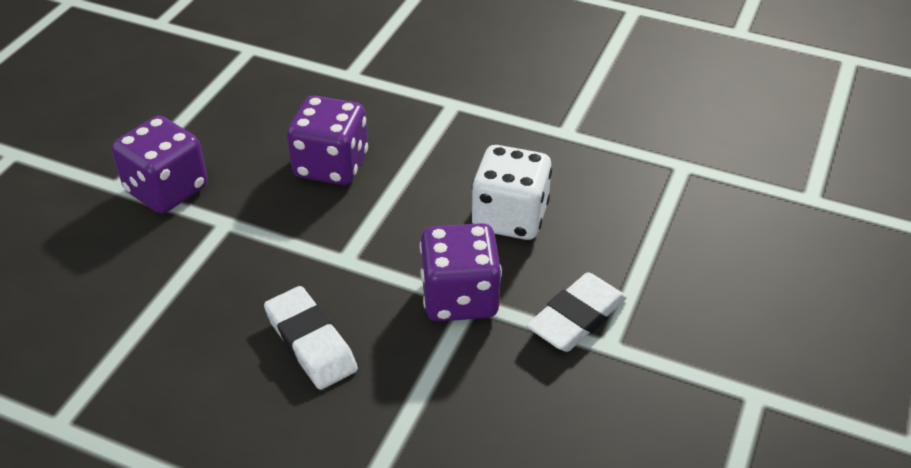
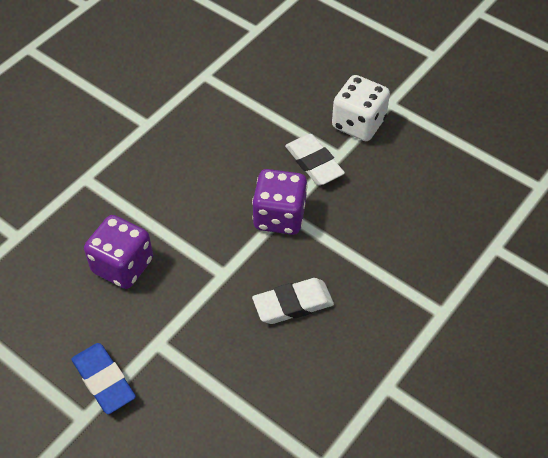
camera: 75 degrees left, 10 degrees up
(167, 190) = (104, 380): purple dice -> blue eraser
(510, 217) = (218, 174): white dice -> white dice (358, 123)

